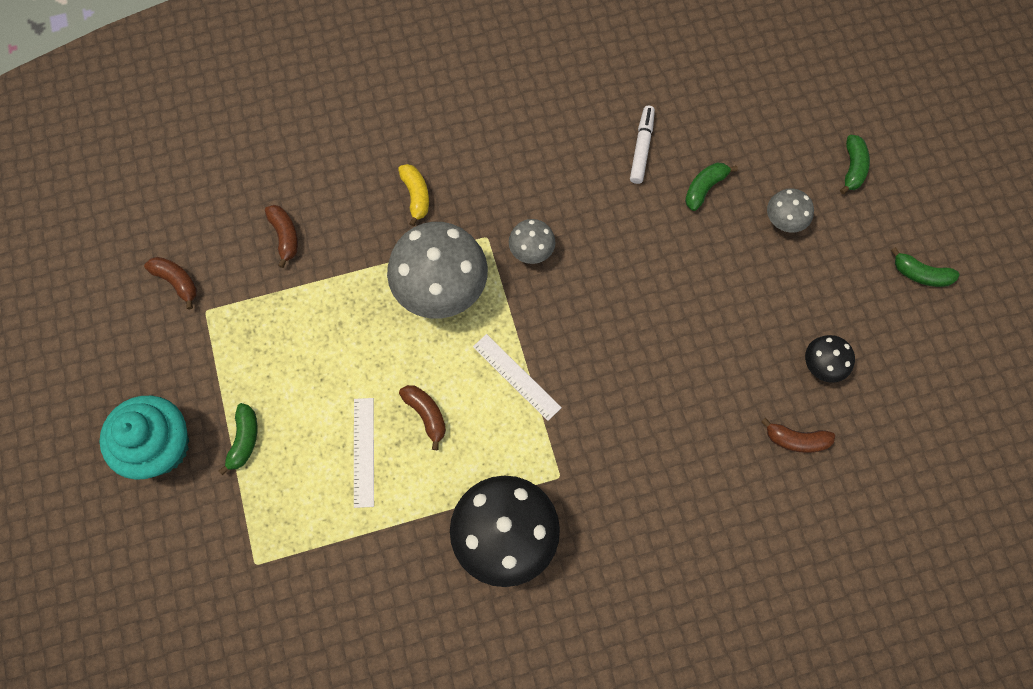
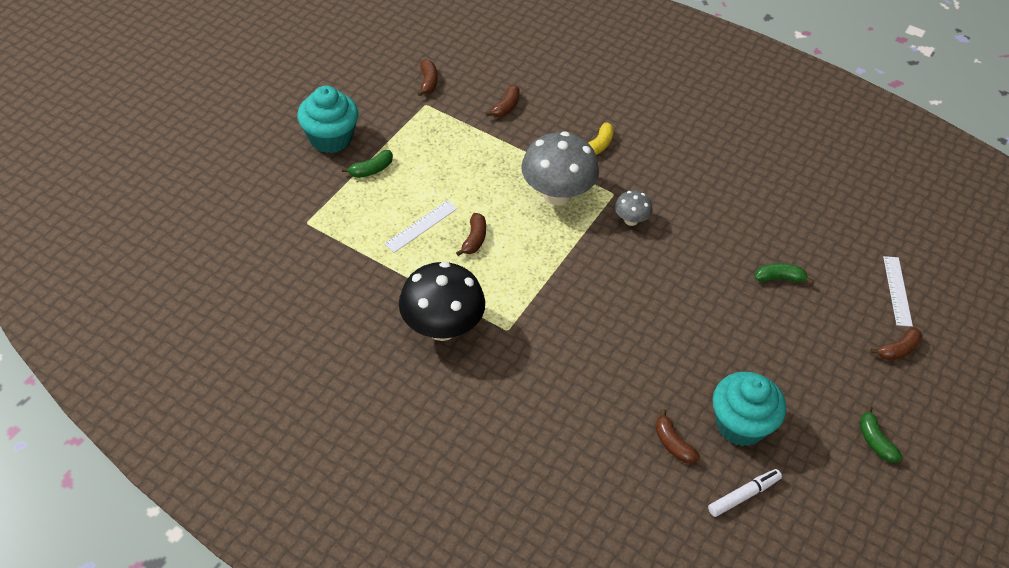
camera: 45 degrees right, 20 degrees down
(516, 377) = (545, 266): white ruler -> white ruler (897, 291)
(641, 148) = (764, 228): white marker -> white marker (743, 495)
(784, 221) = (812, 336): grey mushroom -> none
(822, 365) = (740, 424): black mushroom -> turquoise cupcake
(852, 168) = (898, 350): green banana -> brown banana

